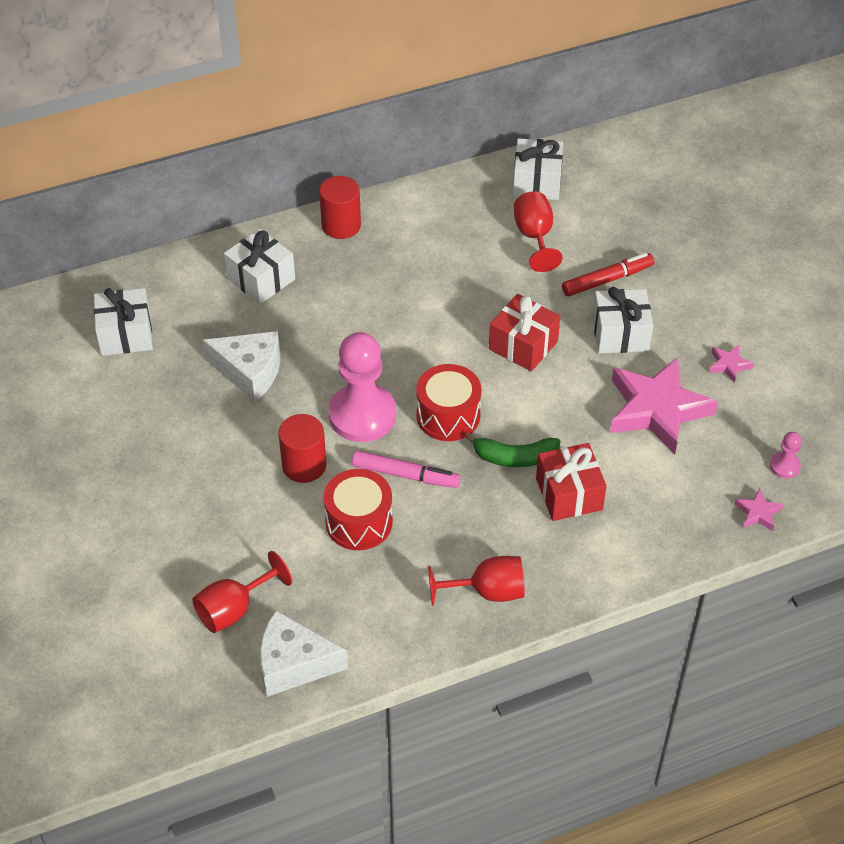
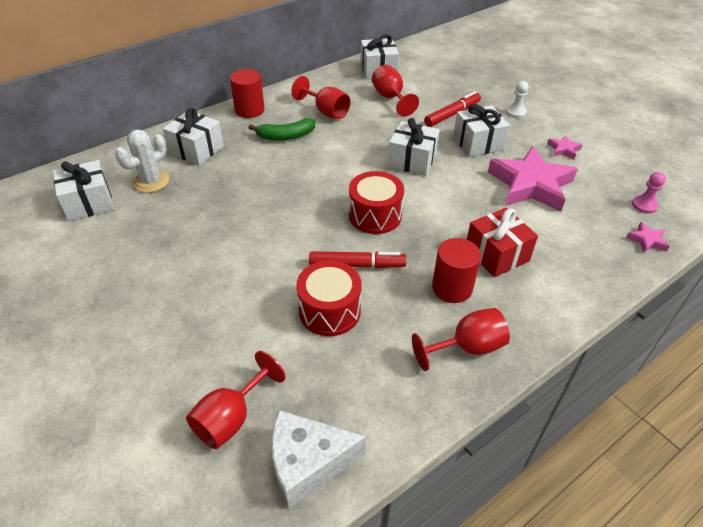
camera: 15 degrees left, 5 degrees down
(199, 317) = (151, 181): none -> white cactus
(250, 372) = (201, 212): white cheese -> none
(304, 465) = (266, 273): red cylinder -> red cylinder (452, 288)
(362, 415) = (305, 227): pink pawn -> none
(405, 475) = (356, 265): pink marker -> red marker
(440, 245) = (326, 111): none -> red goblet
(514, 457) = (441, 236): green banana -> green banana (286, 136)
(523, 345) = (412, 160): red gift -> white gift
(696, 292) = (516, 112): none -> white pawn

